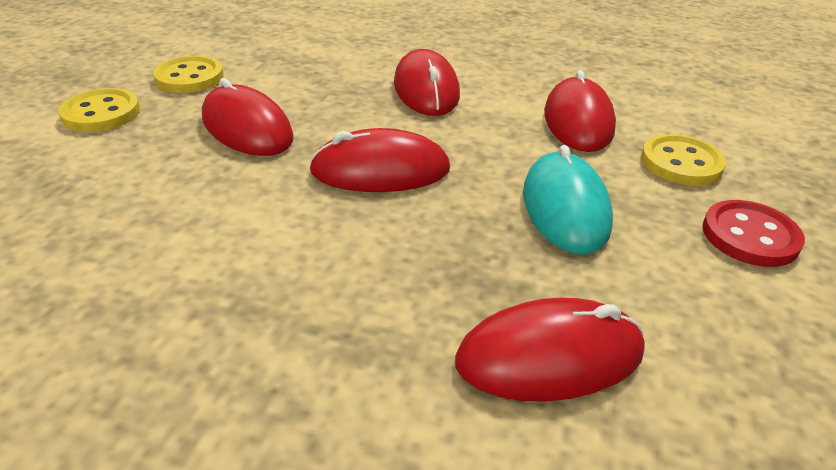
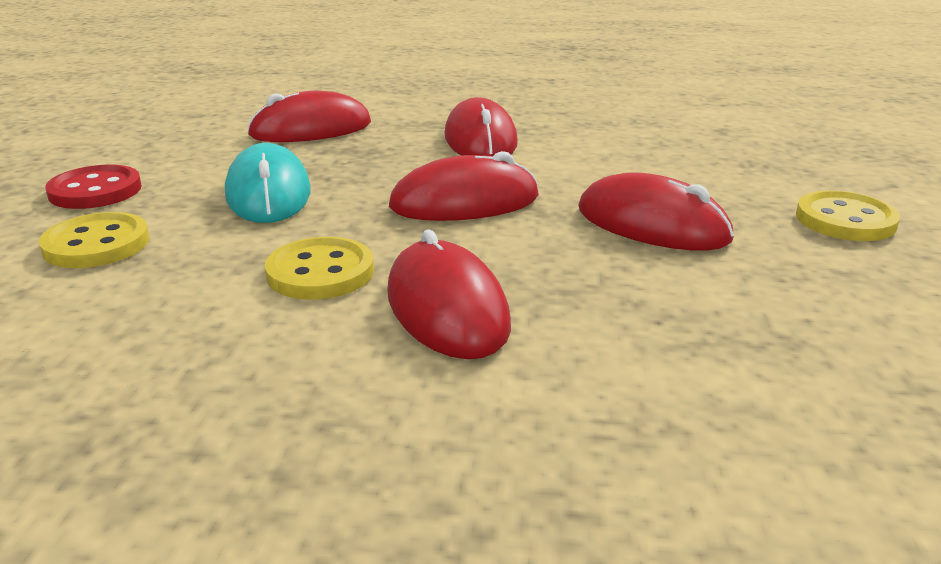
camera: 170 degrees right, 10 degrees down
(189, 78) = (833, 280): yellow button -> yellow button (320, 272)
(578, 121) = (203, 283): red mouse -> red mouse (480, 140)

